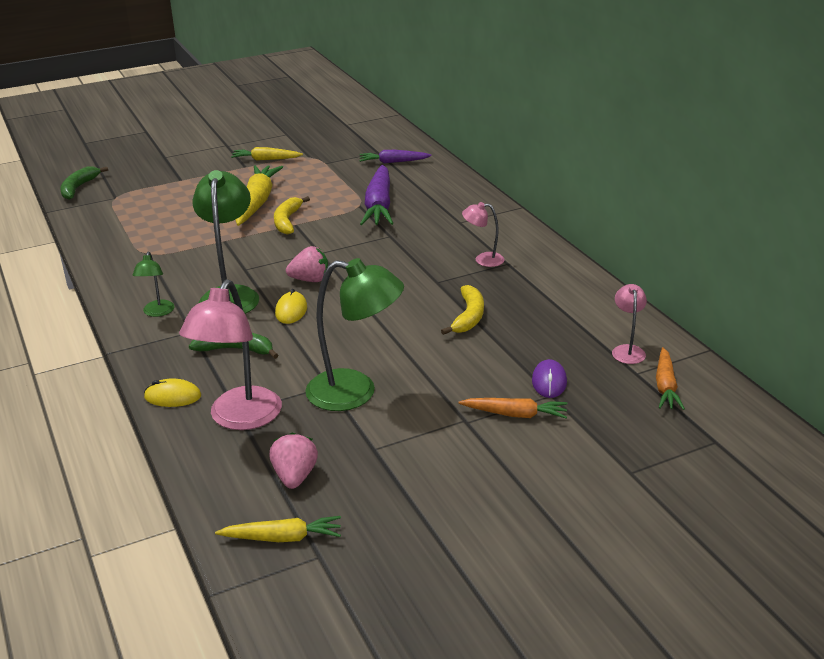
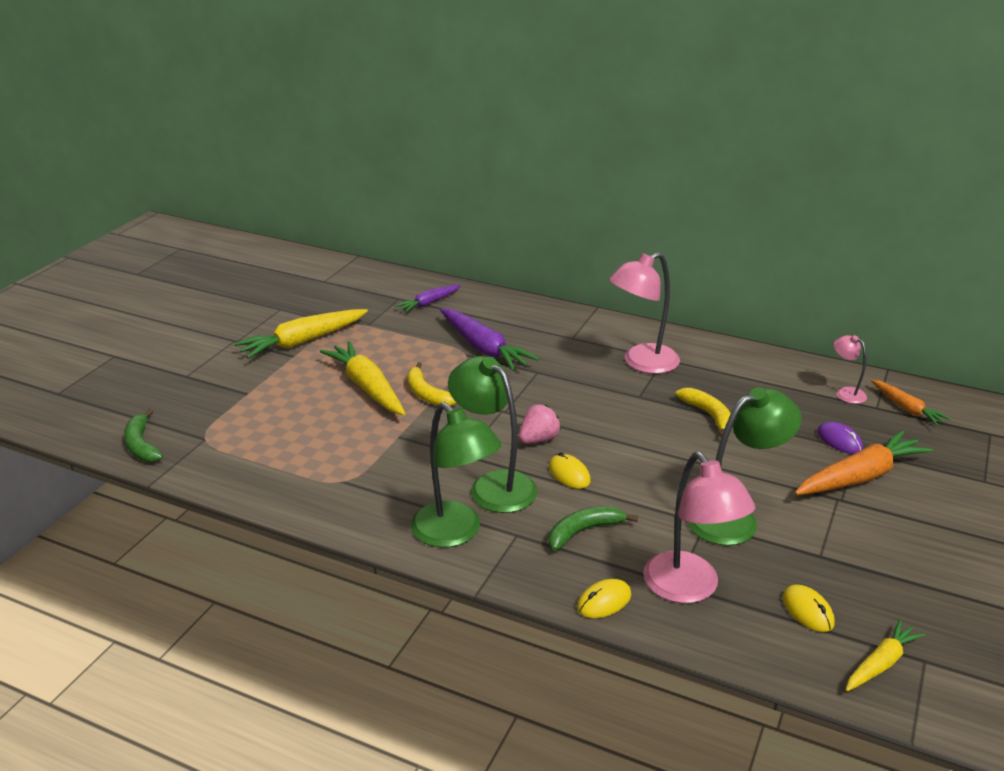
camera: 40 degrees left, 0 degrees up
(157, 312) = (455, 533): green lamp -> green lamp, size x1.98
(266, 159) = (303, 341): yellow carrot -> yellow carrot, size x1.72
(295, 476) = (807, 611): pink strawberry -> yellow mouse
(483, 259) = (642, 363): pink lamp -> pink lamp, size x1.98
(515, 414) = (860, 477): orange carrot -> orange carrot, size x1.72

